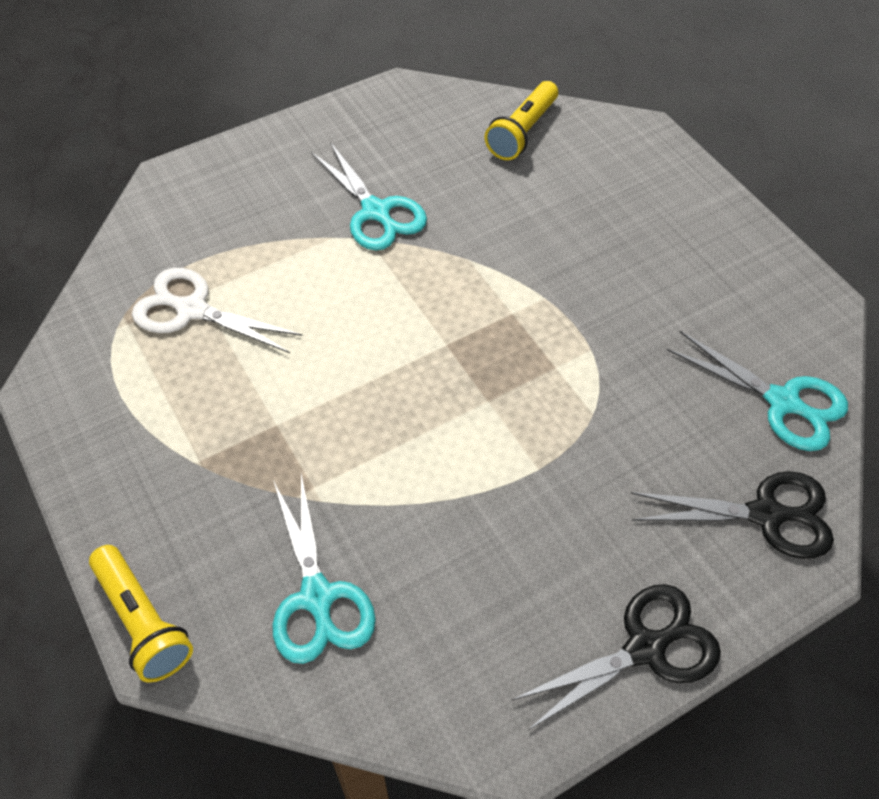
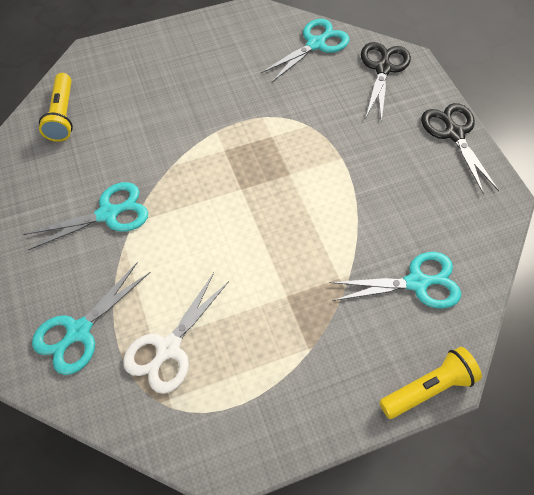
camera: 80 degrees left, 5 degrees up
(210, 223) = (79, 331): none -> turquoise scissors
(522, 132) = (62, 115): yellow flashlight -> yellow flashlight turned 45 degrees clockwise

